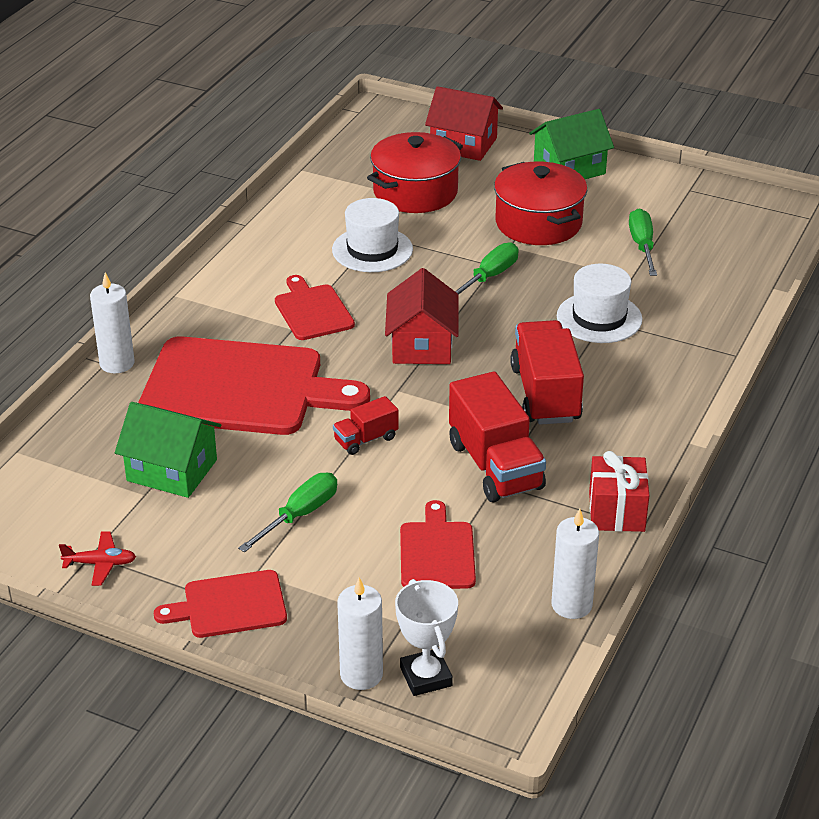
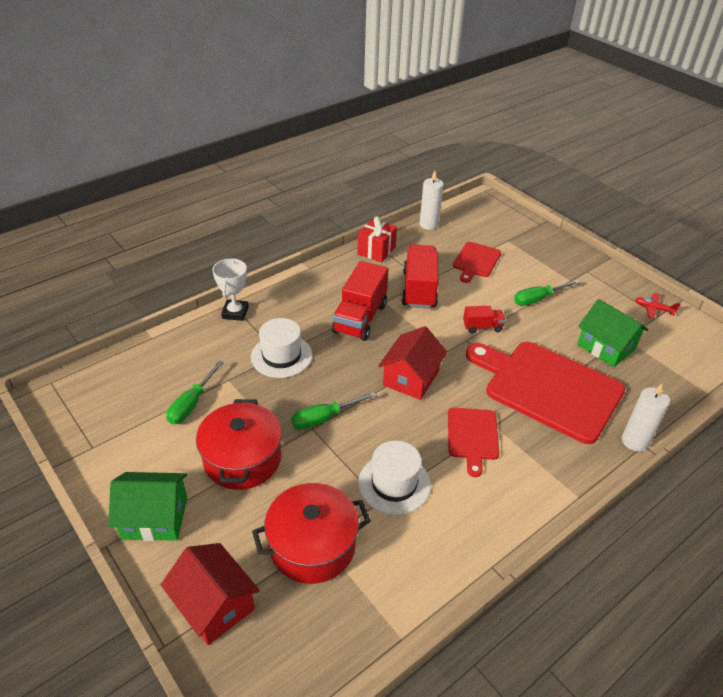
camera: 155 degrees left, 5 degrees up
(229, 605) = (588, 270): red cutting board -> none
(361, 674) = (535, 229): white candle -> none
(426, 677) = (508, 220): white trophy -> white trophy (235, 312)

